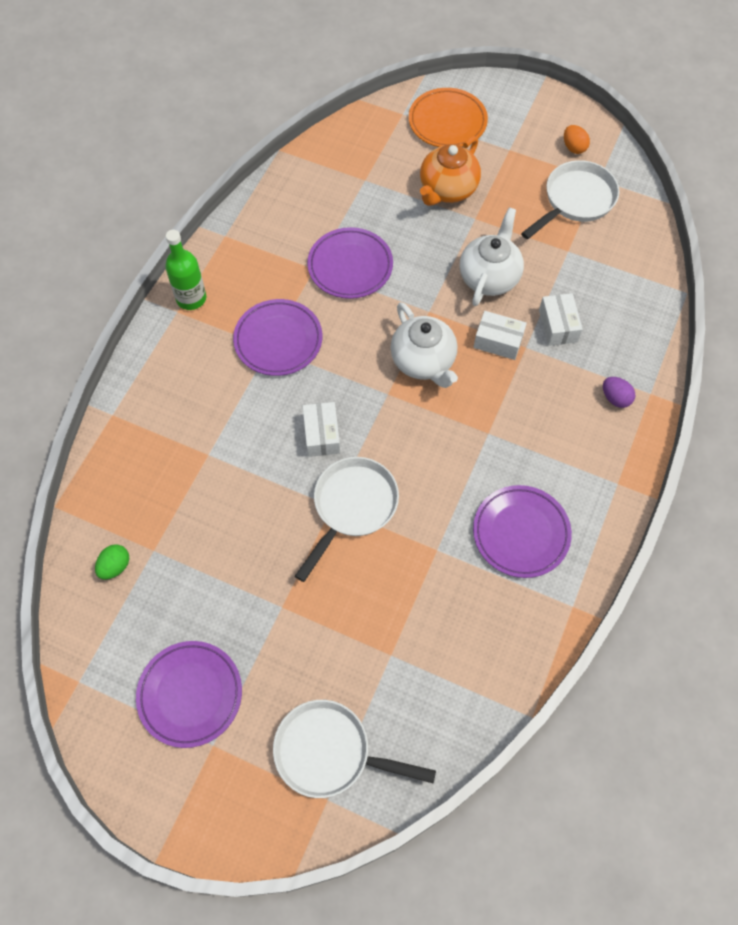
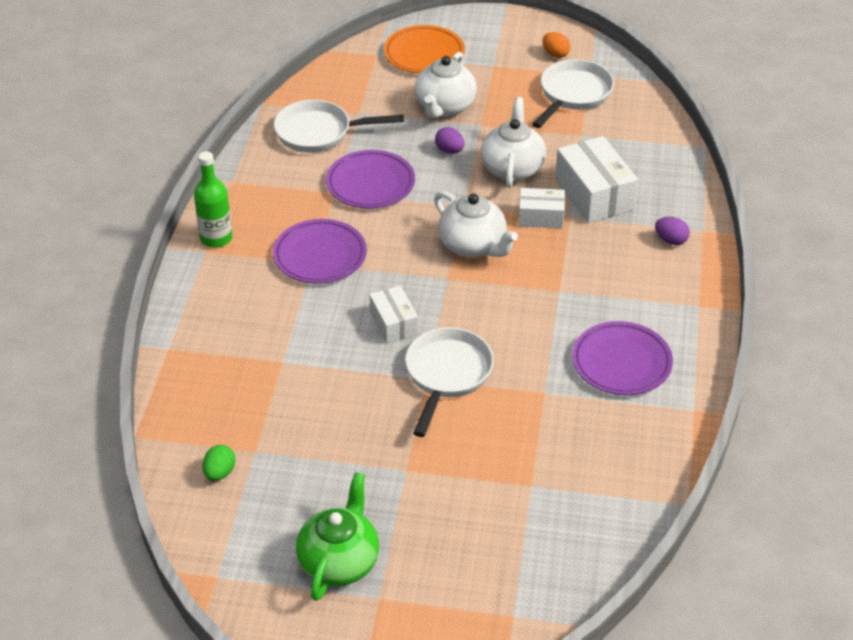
camera: 15 degrees left, 20 degrees down
(190, 694) = (339, 561): purple plate -> green teapot
(330, 752) = (501, 577): white pan -> white pan (319, 133)
(436, 243) = (449, 150): none -> purple egg
(447, 189) = (444, 107): orange teapot -> white teapot
(558, 326) = (594, 194): white box -> white box, size x1.68

